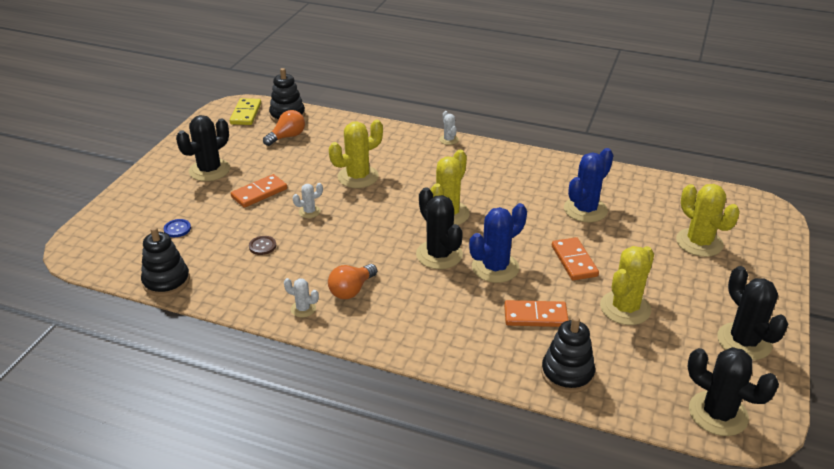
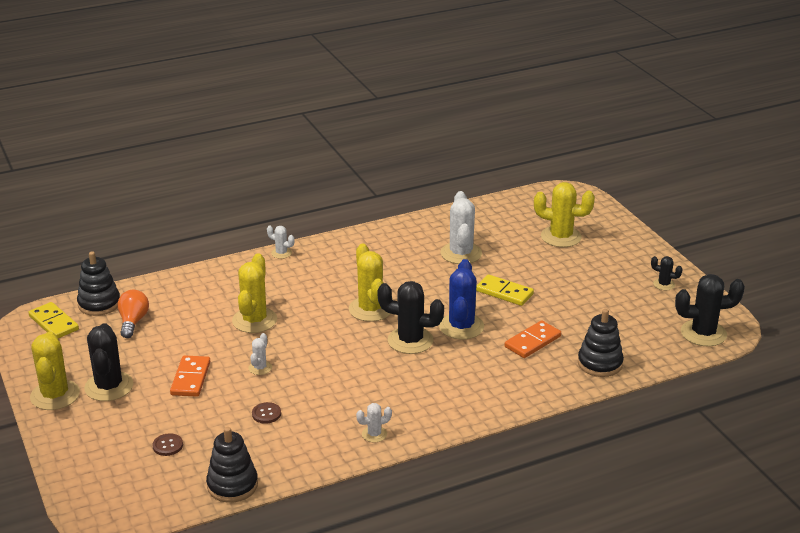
camera: 45 degrees left, 5 degrees down
(177, 229) = (168, 445): blue button -> brown button
(351, 290) = (388, 401): orange light bulb -> none
(574, 261) = (504, 292): orange domino -> yellow domino
(585, 210) = (461, 253): blue cactus -> white cactus
(625, 308) = (576, 304): yellow cactus -> yellow cactus (55, 395)
(744, 341) = (664, 284): black cactus -> black cactus, size x0.50

